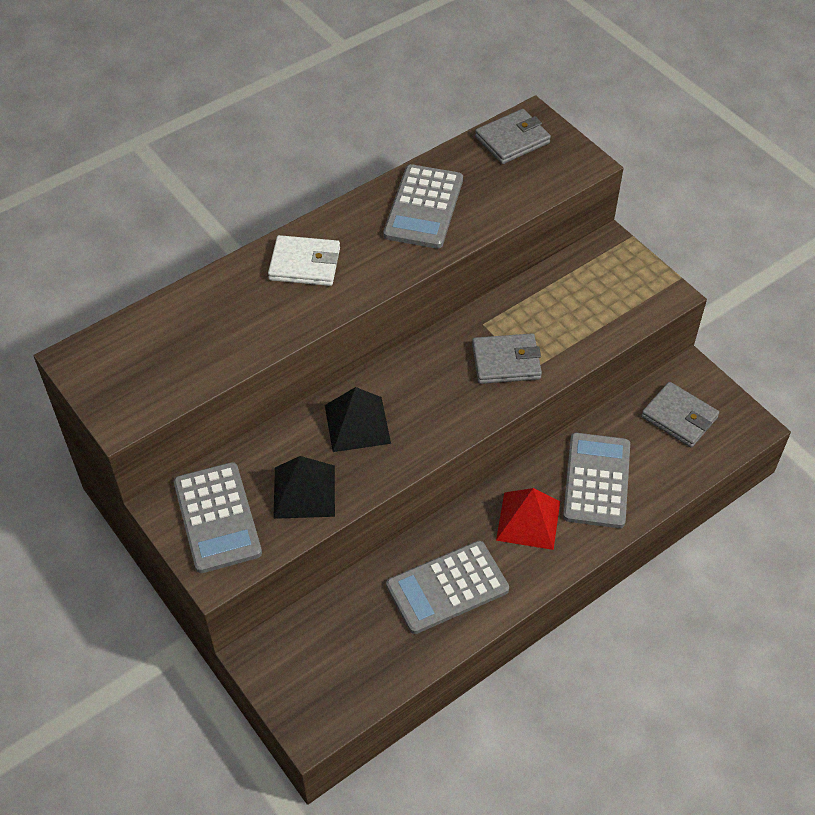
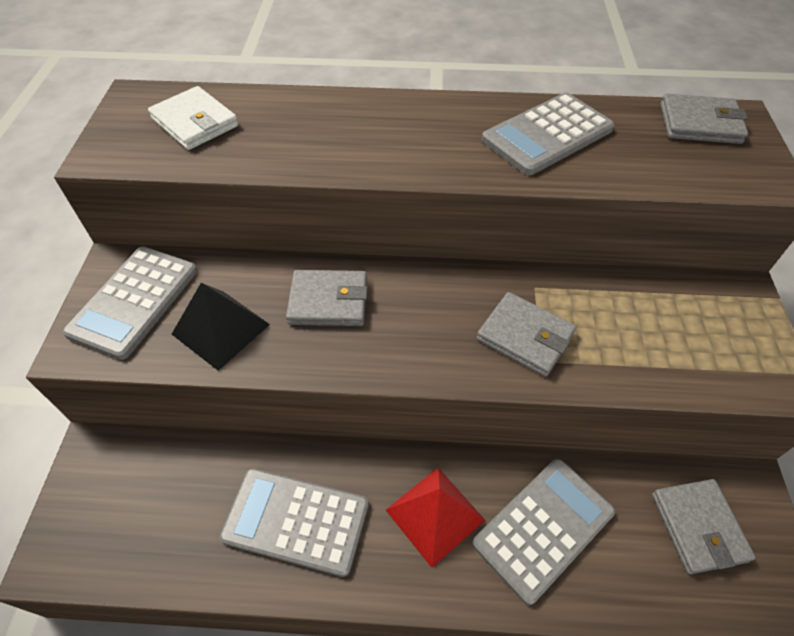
camera: 40 degrees right, 0 degrees up
(305, 264) = (386, 124): white wallet -> white wallet (195, 122)
(357, 424) = (328, 301): black pyramid -> grey wallet

